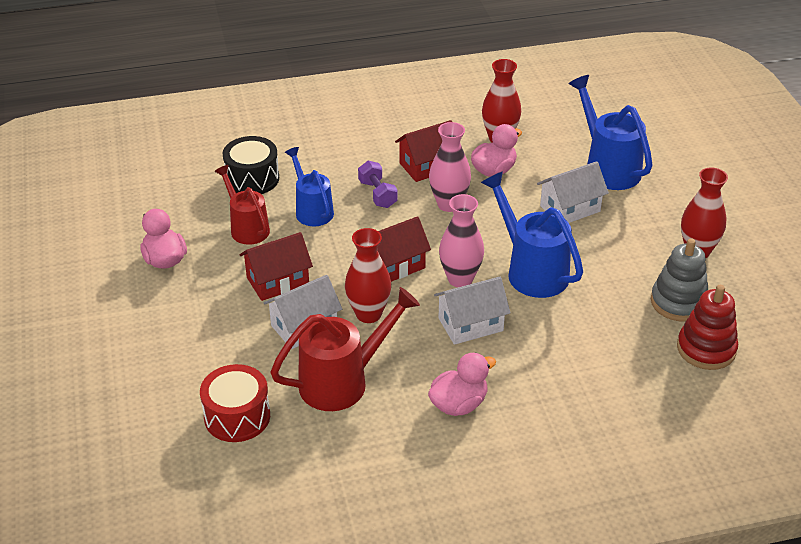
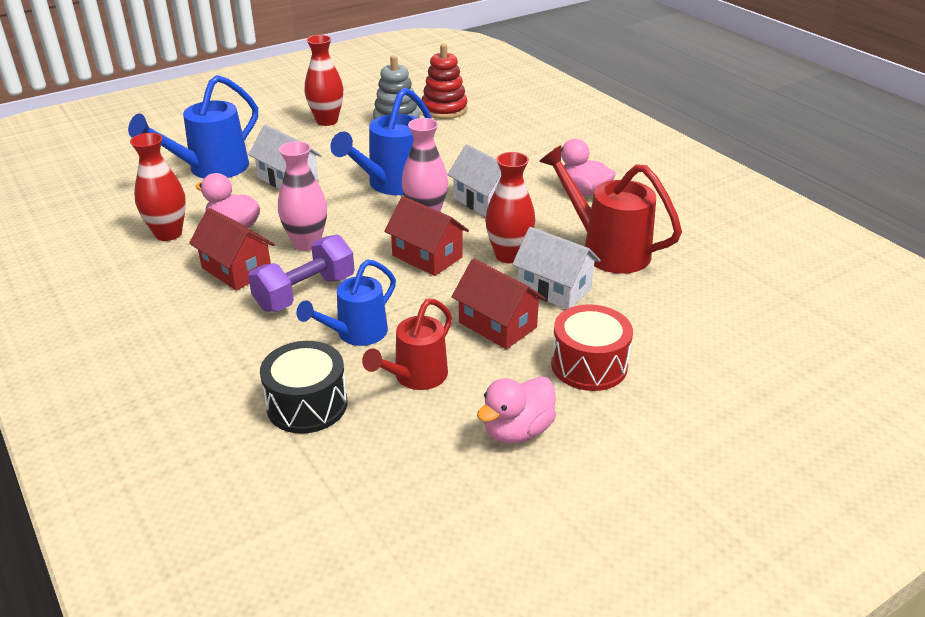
camera: 110 degrees left, 5 degrees down
(237, 416) = (701, 296): red drum -> red drum (589, 365)
(377, 194) = (305, 293): purple dumbbell -> purple dumbbell, size x1.51

